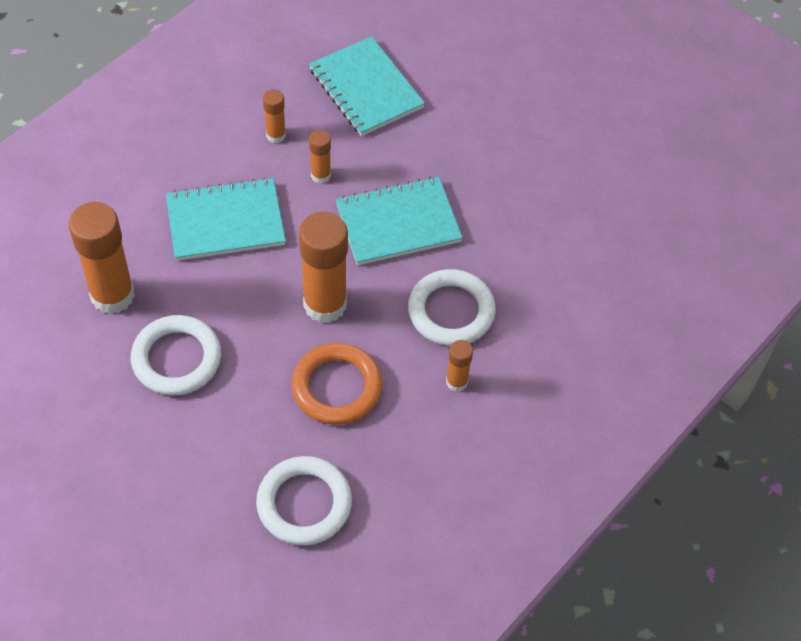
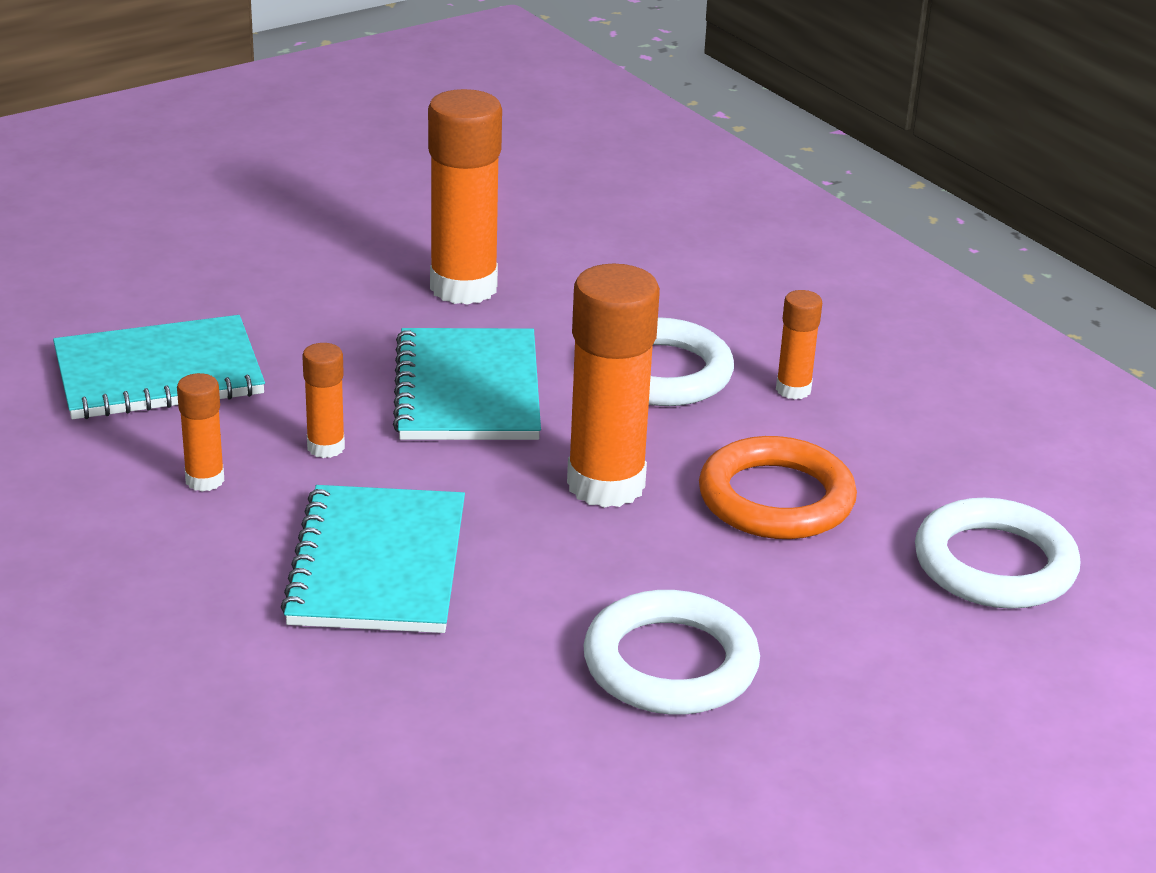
camera: 75 degrees left, 25 degrees down
(112, 295) = (494, 727): orange glue stick -> orange glue stick (463, 287)

